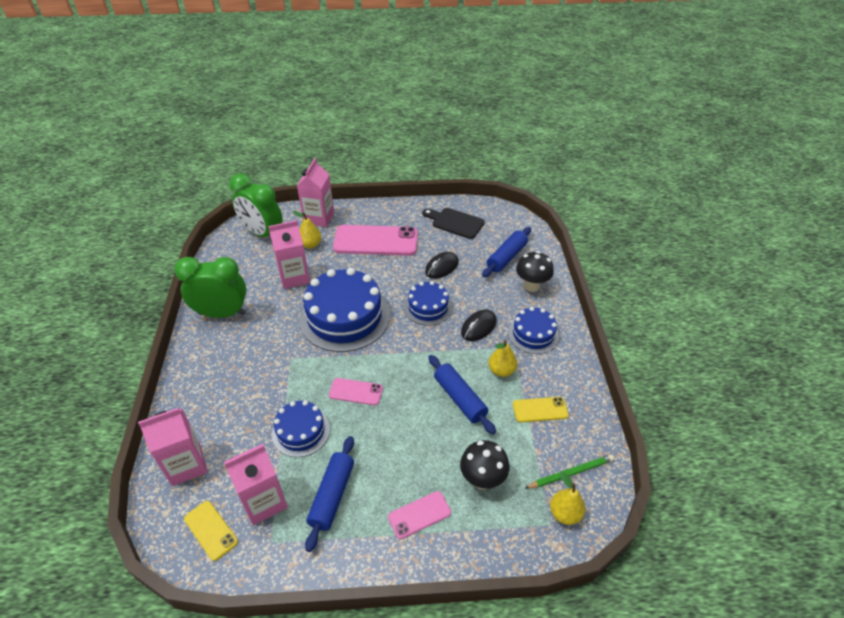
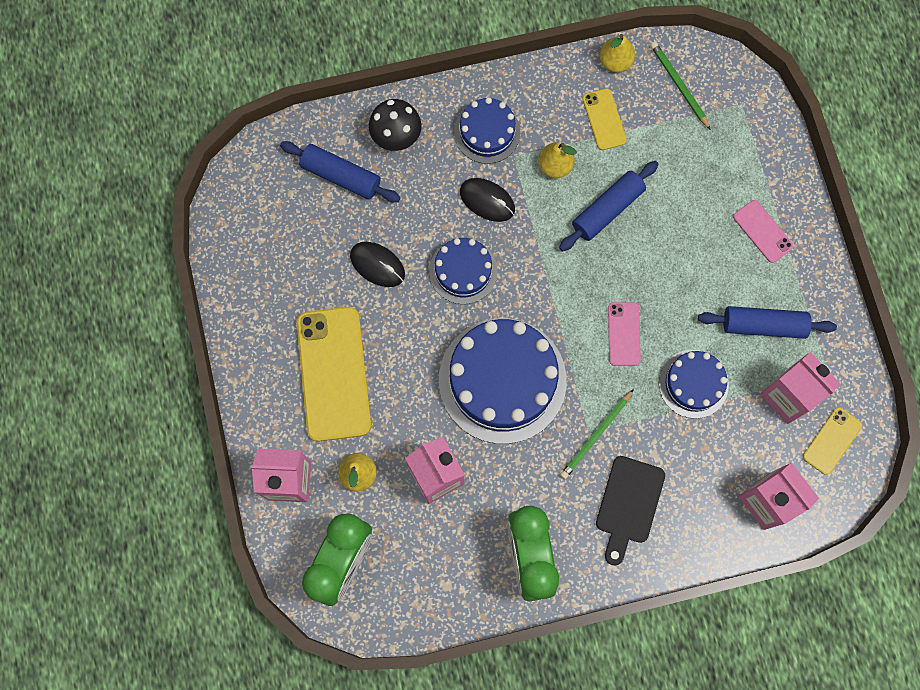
camera: 100 degrees left, 30 degrees up
(286, 362) = (596, 435): none -> green pencil
(376, 241) = (334, 373): pink phone -> yellow phone
(455, 222) = (269, 259): black cutting board -> black cutting board (628, 504)
(482, 479) = (708, 173): black mushroom -> none
(565, 513) = (726, 91): yellow pear -> yellow pear (615, 62)

